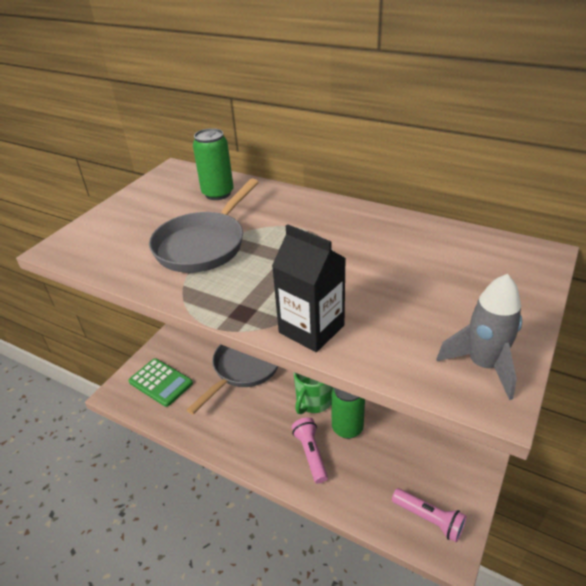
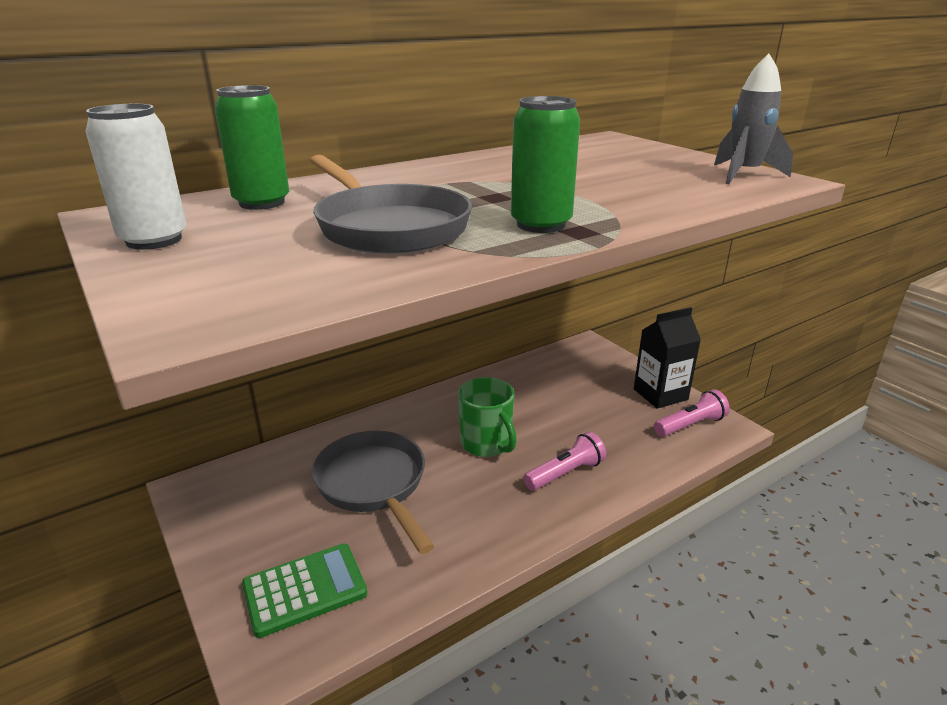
camera: 65 degrees left, 10 degrees down
(146, 196) = (154, 240): none -> white can
(311, 329) = (643, 210): black carton -> black carton (660, 394)
(311, 454) = (565, 473): pink flashlight -> pink flashlight turned 135 degrees clockwise
(347, 428) = (547, 433): green can -> green can (541, 225)

